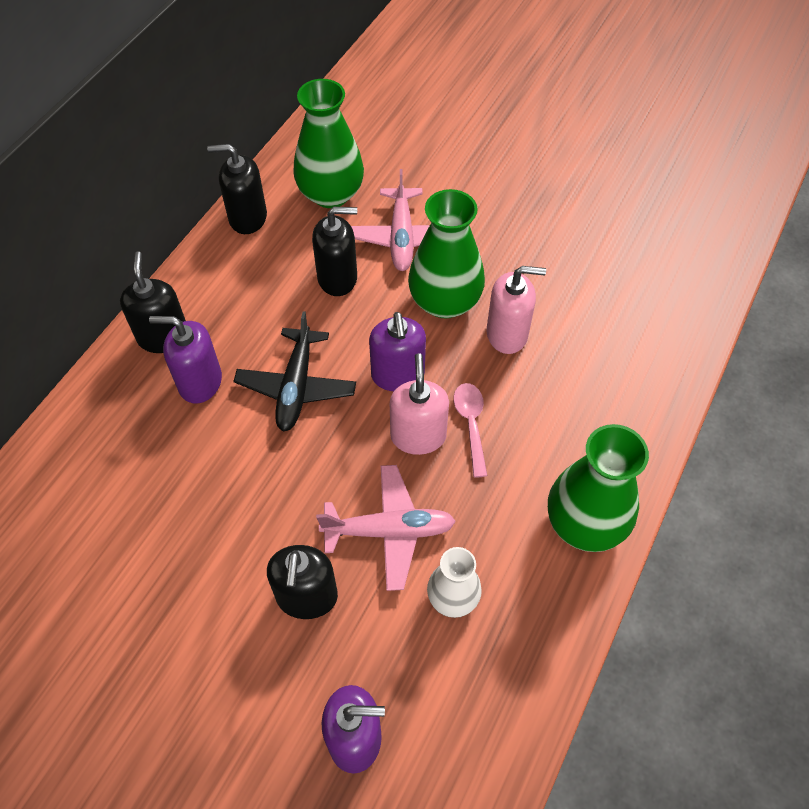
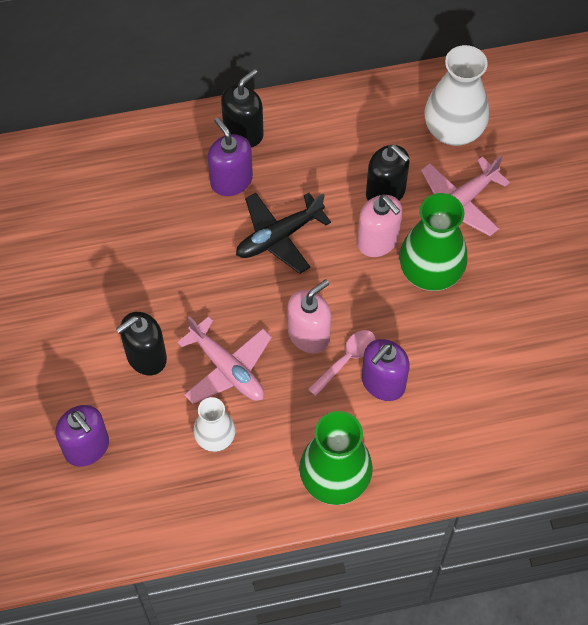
camera: 50 degrees right, 5 degrees up
(247, 218) = (382, 98): black soap dispenser -> none
(331, 194) = (453, 130): green vase -> white vase
(398, 375) = (343, 288): purple soap dispenser -> purple soap dispenser (383, 383)
(507, 334) = (441, 330): pink soap dispenser -> pink soap dispenser (378, 241)

